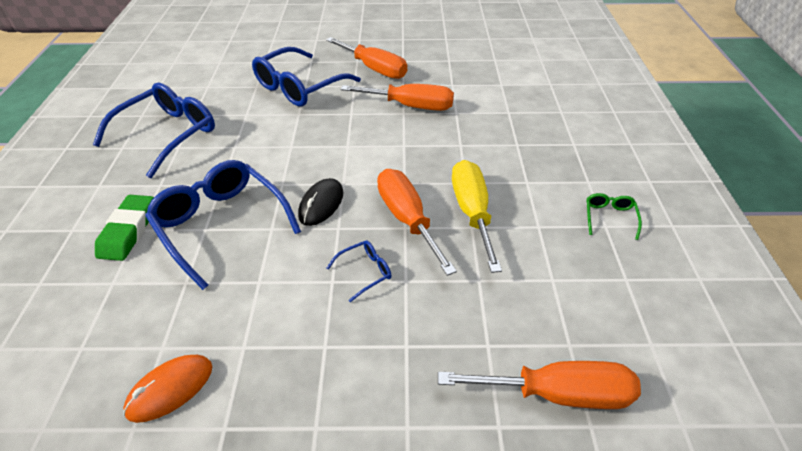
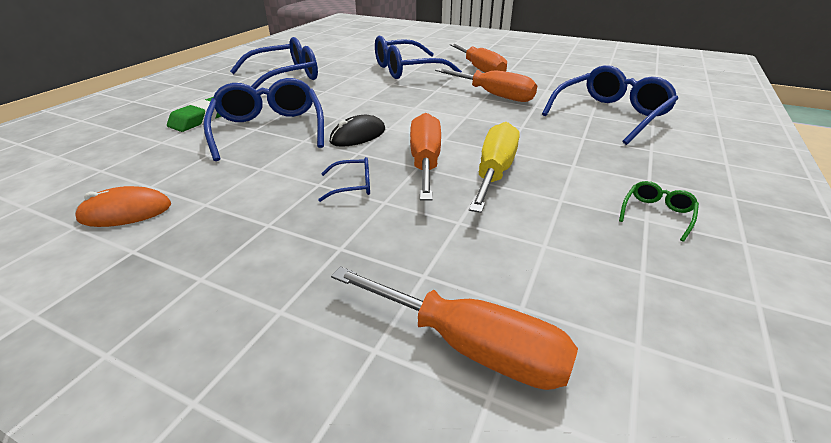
camera: 25 degrees right, 10 degrees down
(523, 107) = (610, 115): none -> blue glasses

